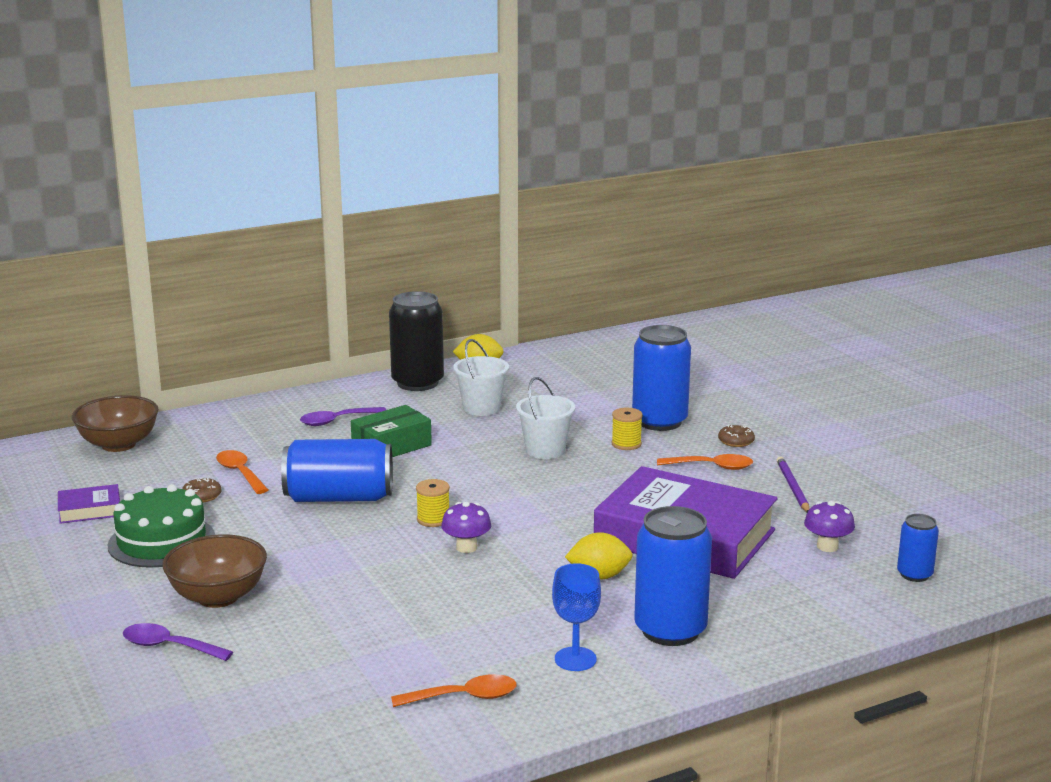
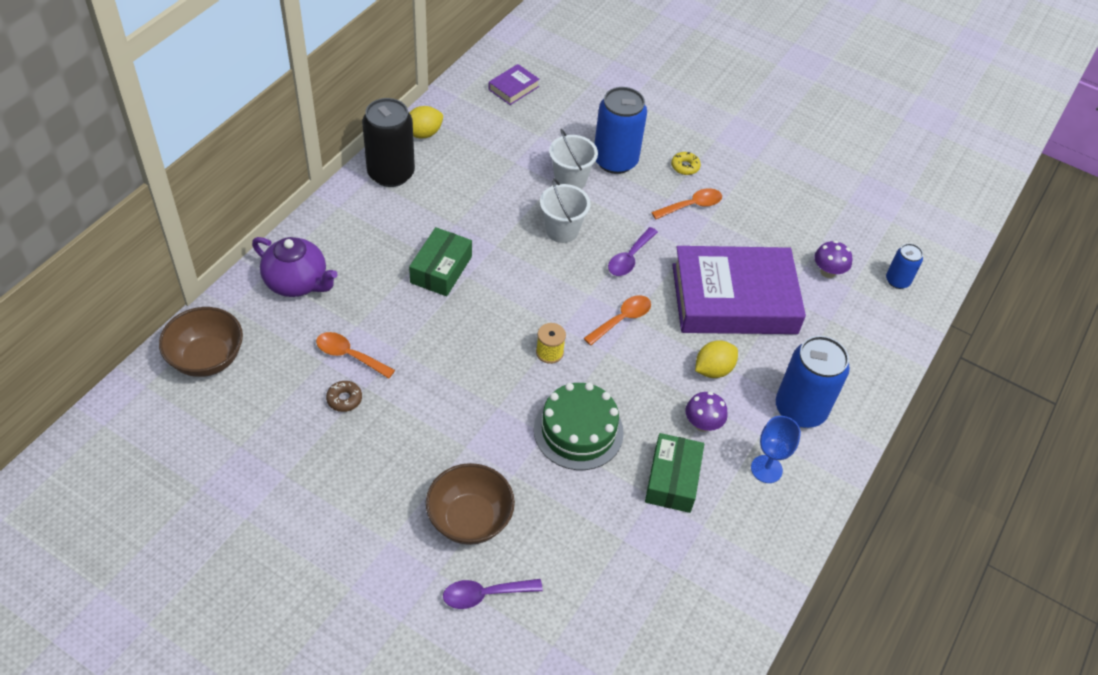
camera: 35 degrees left, 30 degrees up
(90, 510) = (265, 458): purple book -> purple book (513, 88)
(161, 541) = (364, 472): green cake -> green cake (578, 431)
(250, 423) = (297, 283): none -> purple teapot
(337, 421) = (368, 252): purple spoon -> purple spoon (629, 258)
(339, 498) = (457, 355): blue can -> none
(457, 634) = (672, 479): none -> green box
(464, 697) = (729, 545): orange spoon -> orange spoon (622, 319)
(466, 547) = (600, 376): purple mushroom -> purple mushroom (702, 424)
(481, 408) = (470, 191): white bucket -> white bucket (570, 180)
(626, 444) = (613, 199): yellow spool -> none
(736, 441) = (685, 167): brown donut -> yellow donut
(792, 487) = (760, 210): purple pencil -> none

